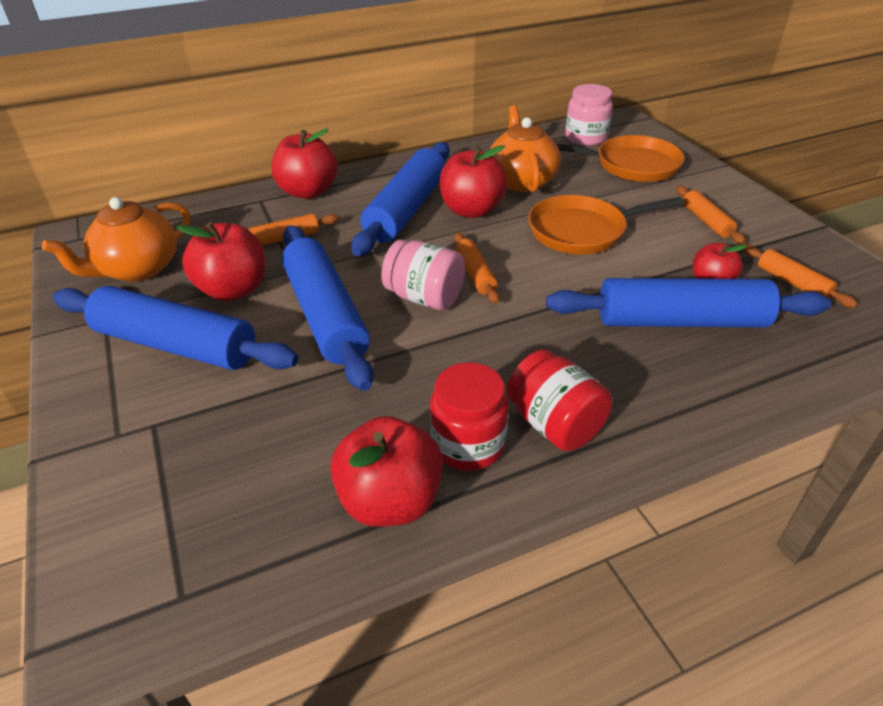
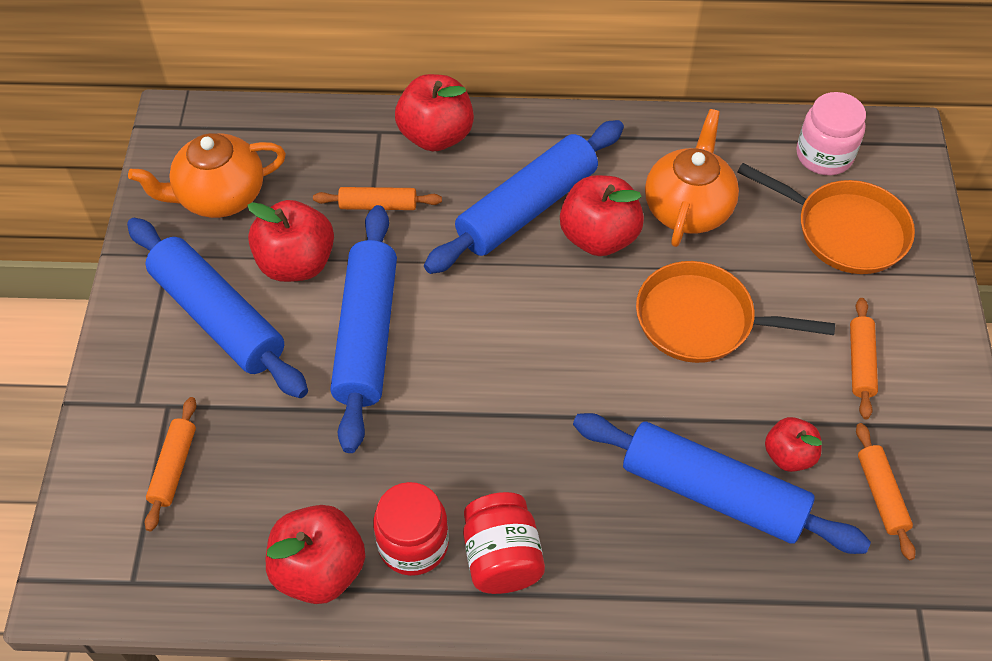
camera: 25 degrees right, 15 degrees up
(424, 297) = (473, 351): pink jar -> none
(475, 274) = (543, 338): orange rolling pin -> orange rolling pin (173, 467)

